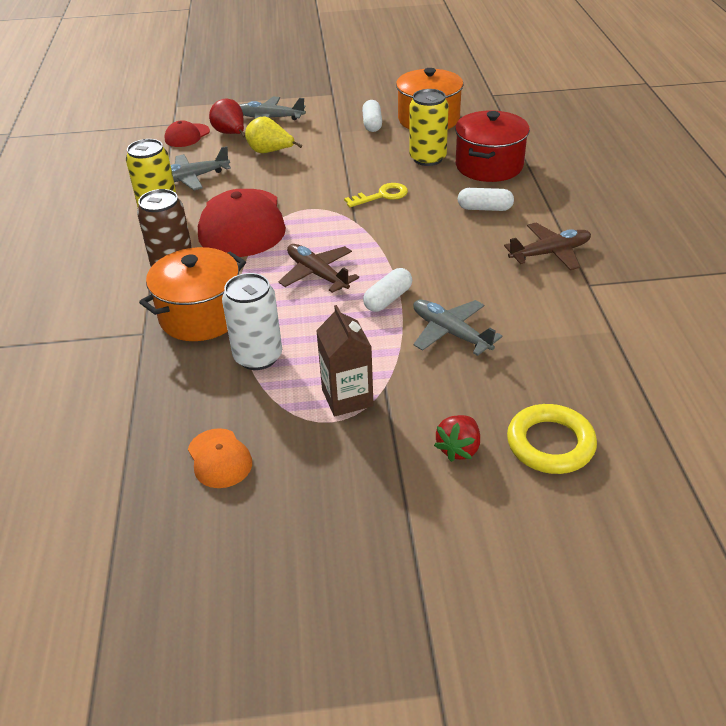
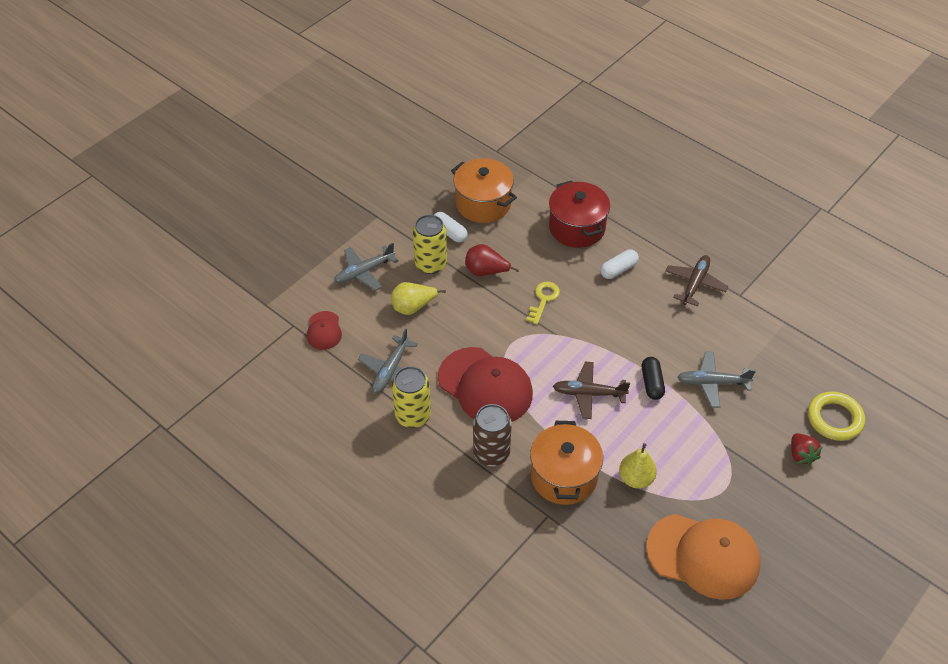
camera: 45 degrees left, 10 degrees up
(219, 458) = (703, 556): orange cap -> orange cap, size x2.06
(231, 134) = (357, 307): red pear -> red pear (486, 271)
(258, 357) = (636, 478): white can -> yellow pear
(347, 397) = (715, 467): brown carton -> none
(388, 299) = (652, 383): white capsule -> black capsule
(427, 158) = (530, 245): yellow can -> yellow can (430, 264)

